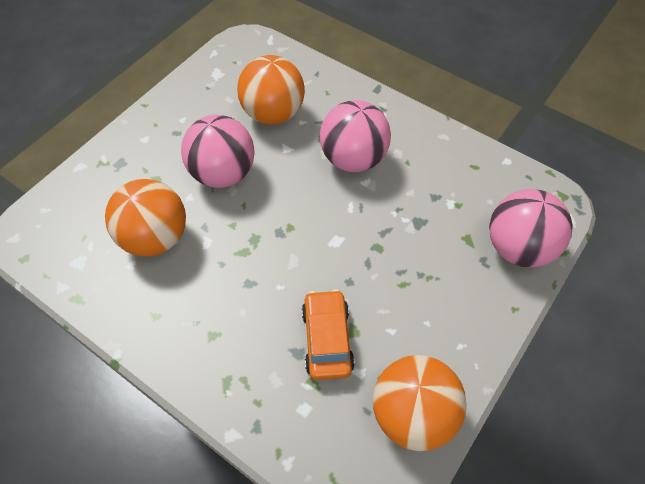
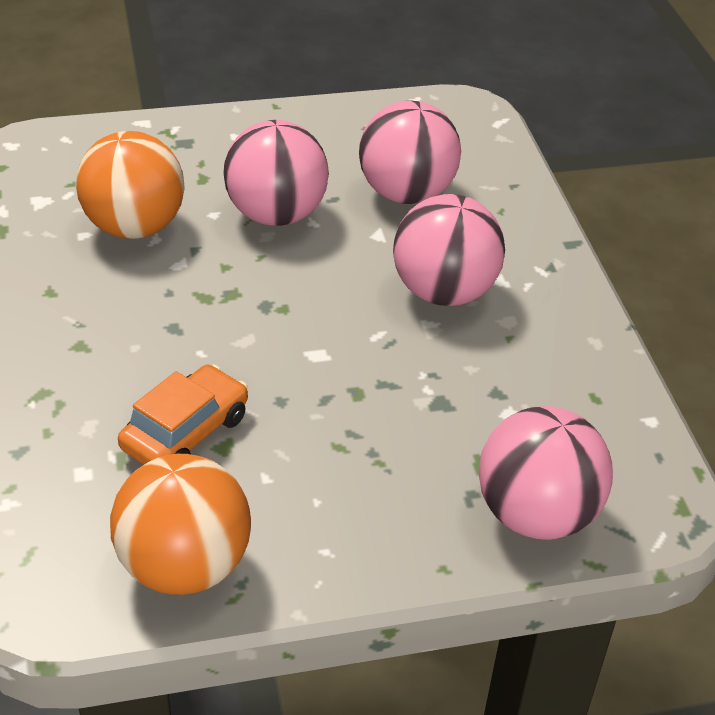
camera: 40 degrees right, 15 degrees down
(273, 113) = (406, 193): orange ball -> pink ball

